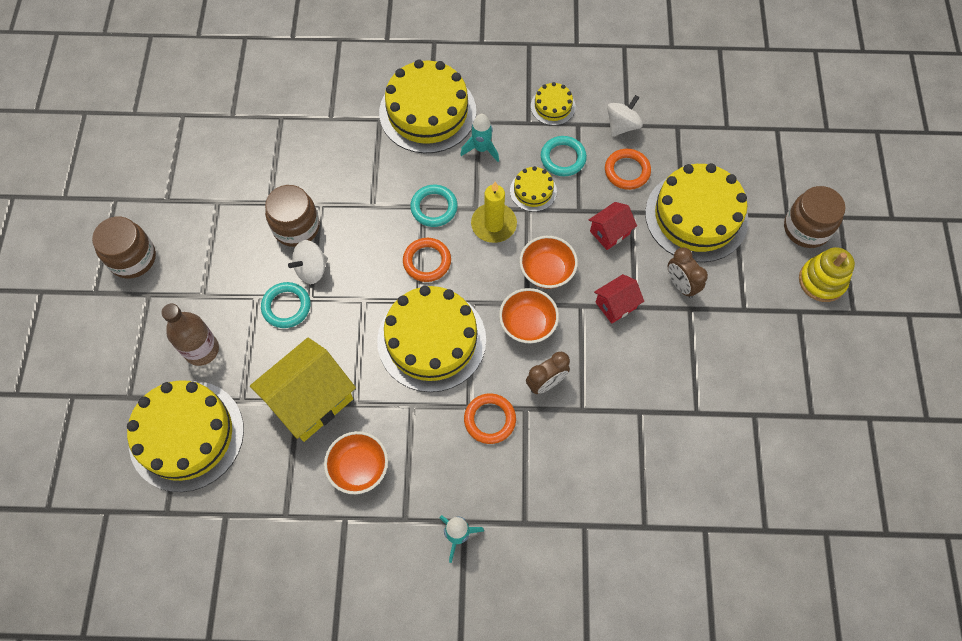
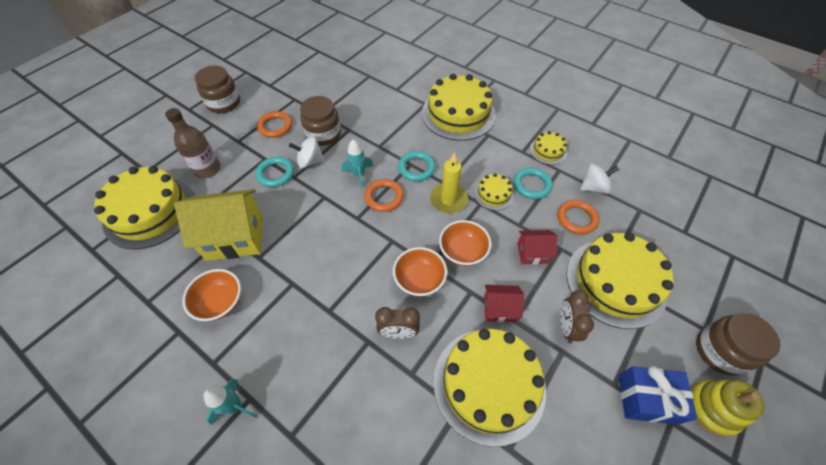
camera: 35 degrees right, 10 degrees down
(431, 340) = (343, 248): yellow cake -> yellow cake (489, 384)
(481, 149) = (477, 151): turquoise rocket -> turquoise rocket (359, 175)
(490, 419) = (335, 331): orange ring -> orange ring (275, 126)
(773, 305) = (647, 399): none -> blue gift

